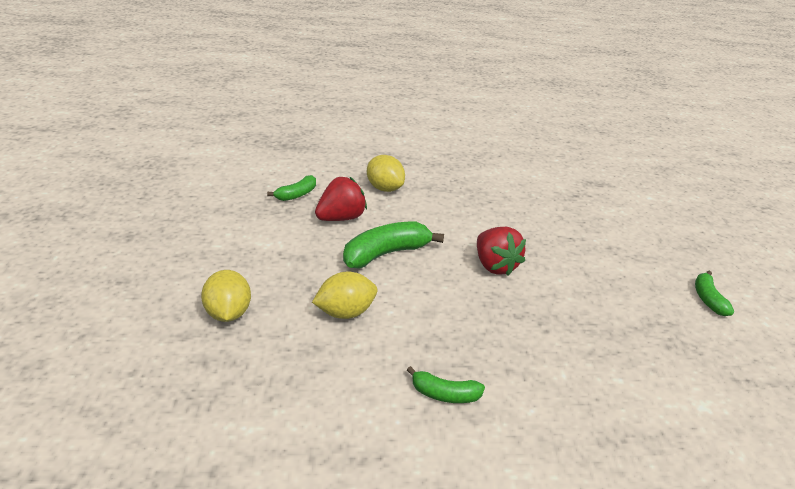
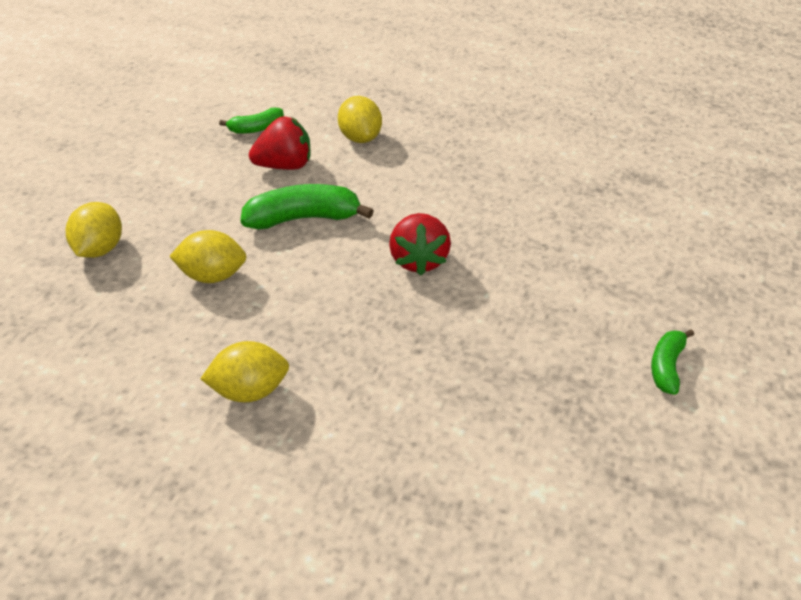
camera: 25 degrees right, 10 degrees up
(444, 394) = (250, 390): green banana -> yellow lemon

